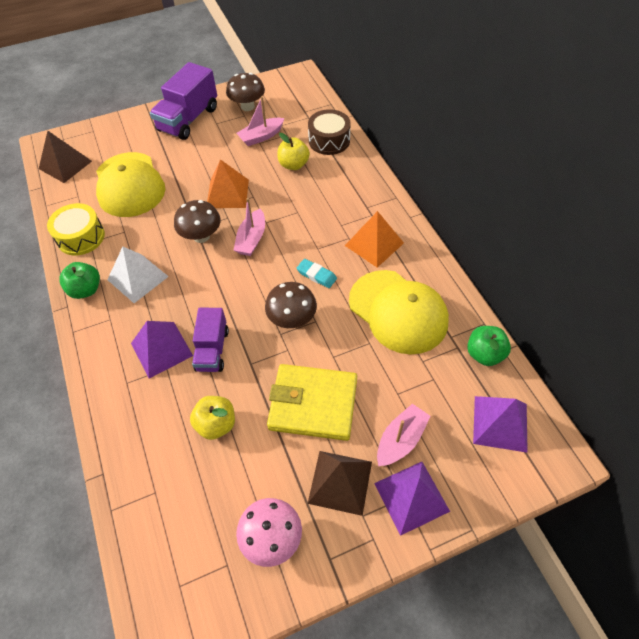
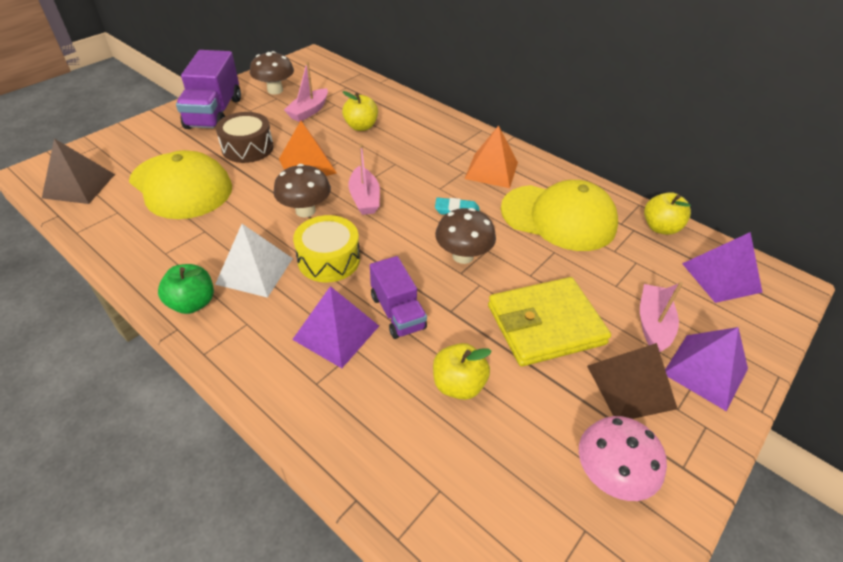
camera: 30 degrees left, 10 degrees down
(81, 237) = (149, 251): yellow drum -> yellow drum (329, 259)
(329, 140) = (382, 100): brown drum -> brown drum (247, 148)
(484, 354) = (660, 227): green apple -> yellow apple

